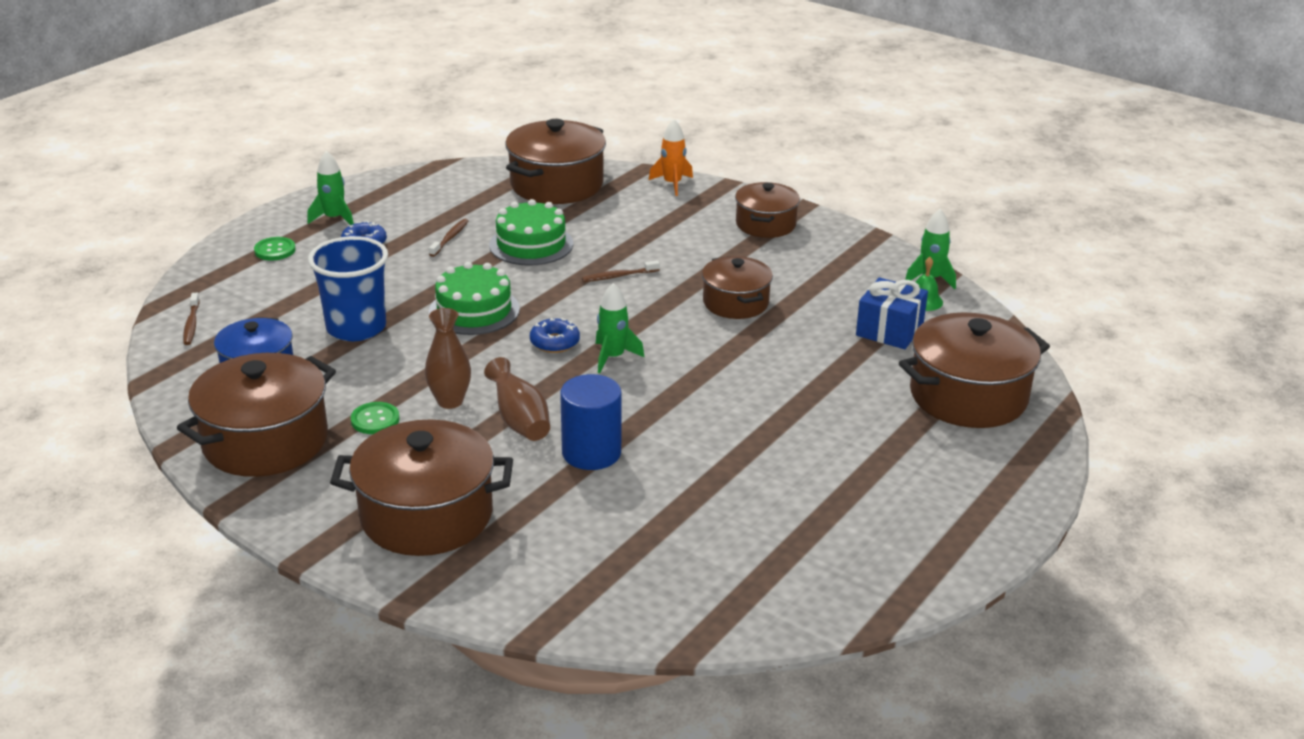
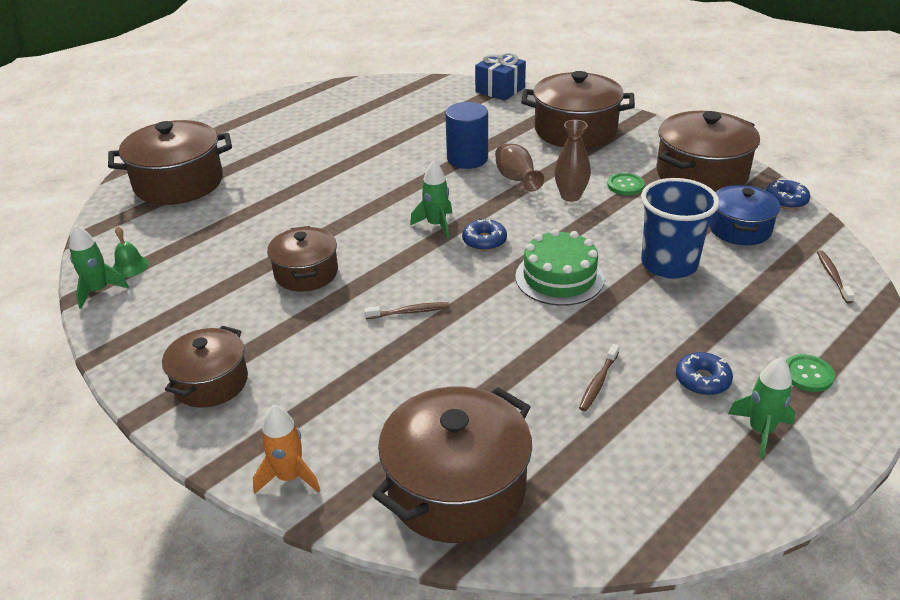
camera: 170 degrees left, 5 degrees up
(177, 408) = (786, 200): none -> blue donut
(531, 244) = (500, 365): green cake -> none
(889, 330) = (188, 238): blue gift -> blue gift (500, 90)

